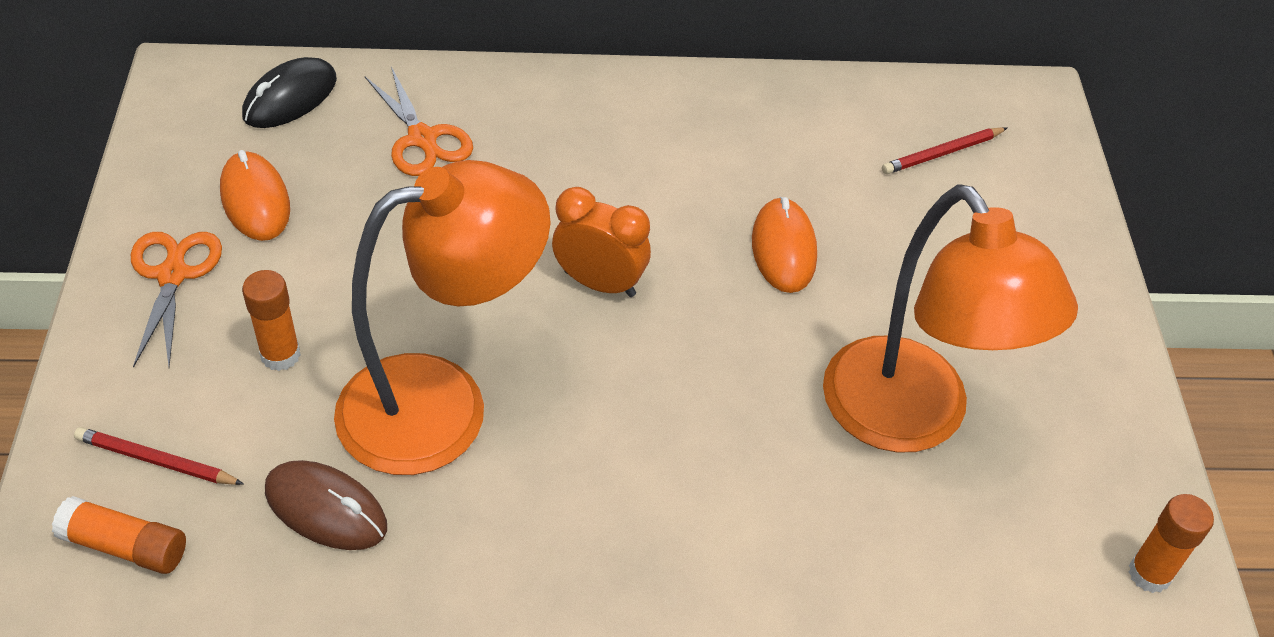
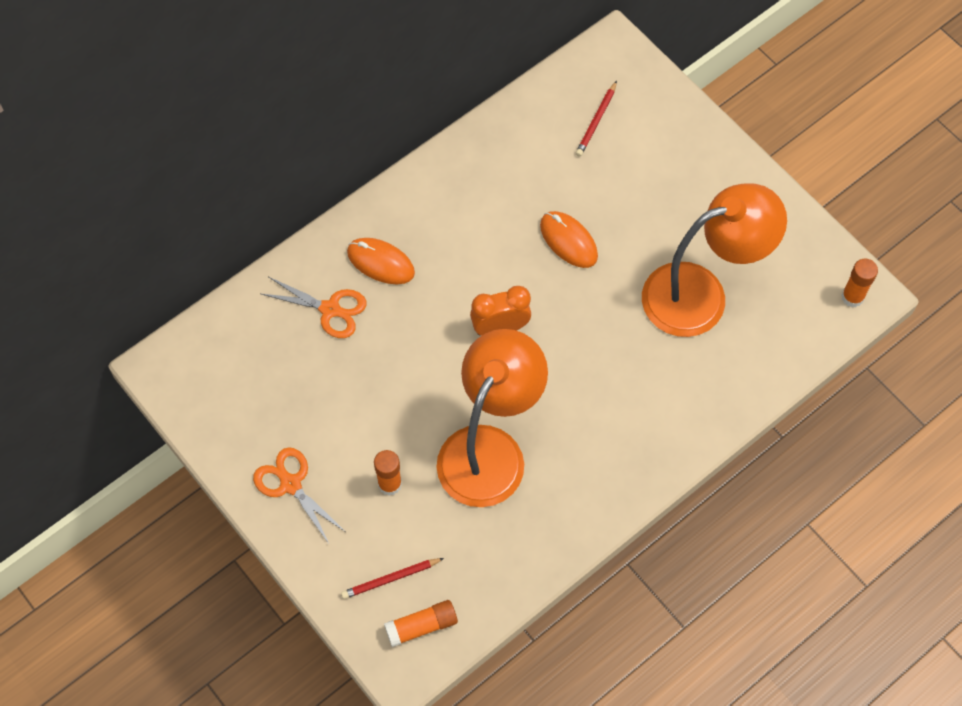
camera: 35 degrees left, 15 degrees up
(255, 200) = (284, 412): orange mouse -> orange mouse (380, 262)
(290, 98) = (233, 337): black mouse -> none
(326, 509) = (490, 540): brown mouse -> none
(911, 419) = (701, 294): orange lamp -> orange lamp turned 45 degrees counterclockwise

